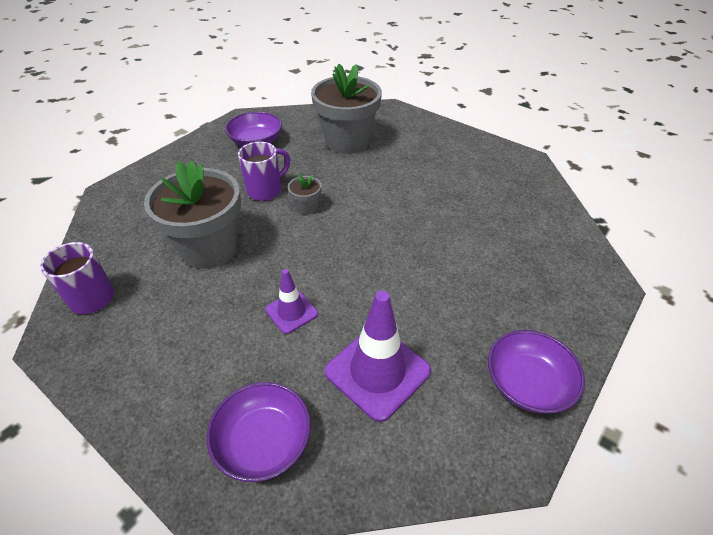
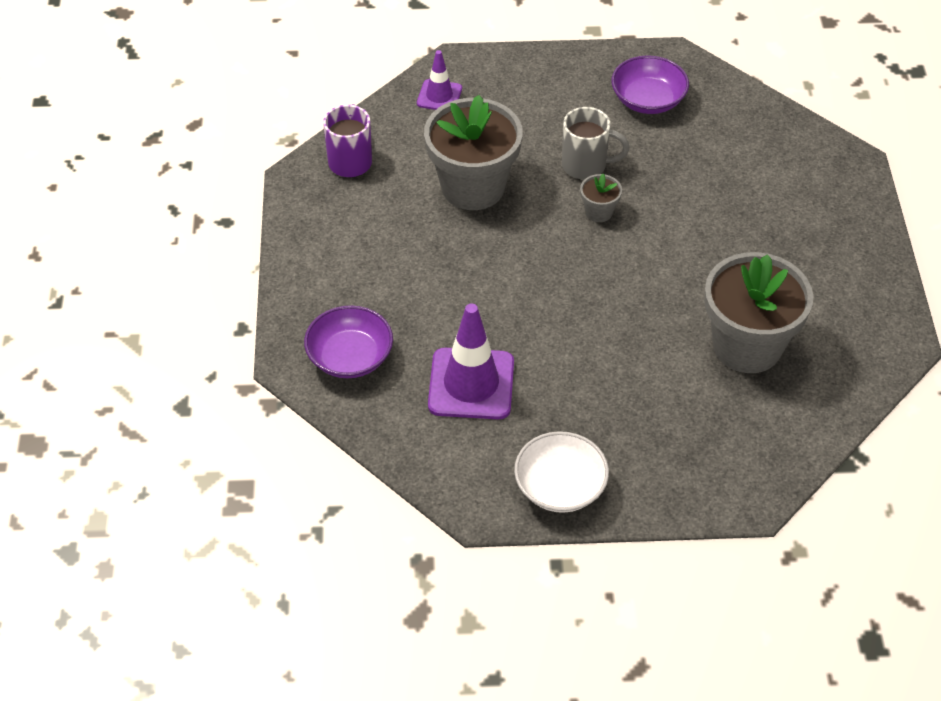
camera: 50 degrees right, 5 degrees up
(266, 190) = (586, 166): purple mug -> grey mug
(291, 312) = (469, 292): purple traffic cone -> purple traffic cone (439, 96)
(347, 141) = (740, 169): grey flower pot -> grey flower pot (747, 346)
(527, 383) = (560, 486): purple bowl -> white bowl

